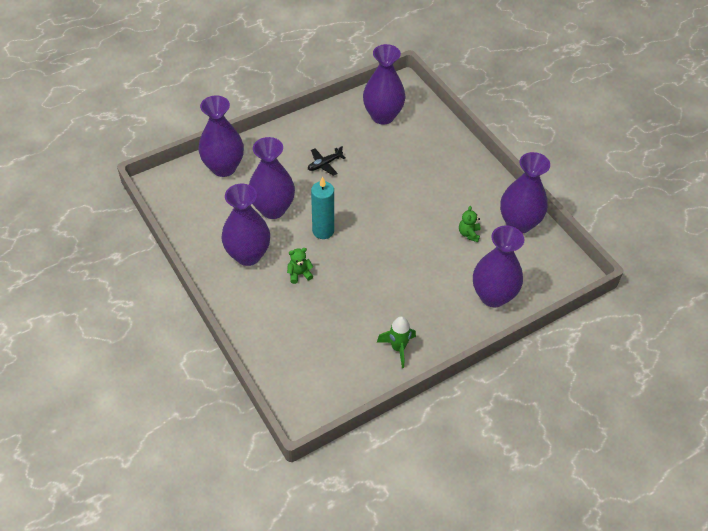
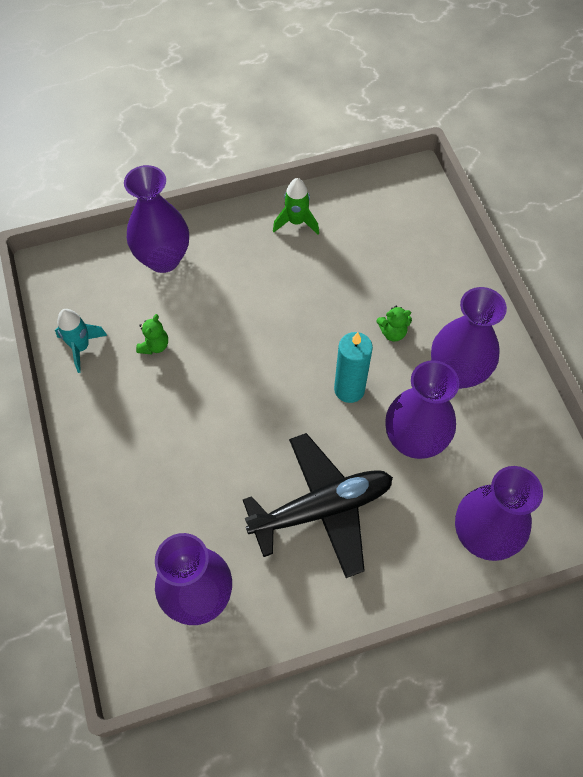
camera: 165 degrees left, 10 degrees up
(324, 164) = (322, 508): black plane -> black plane, size x2.31
(518, 223) = (81, 347): purple vase -> turquoise rocket

